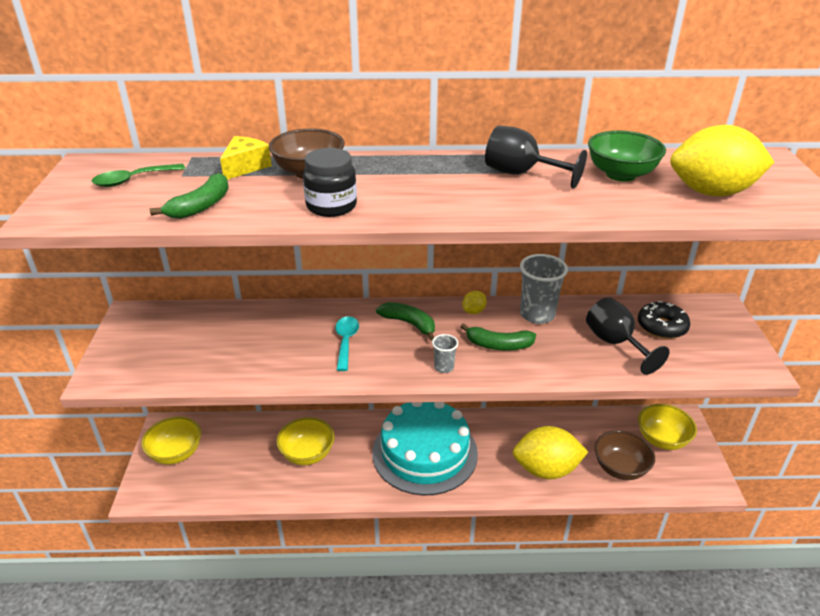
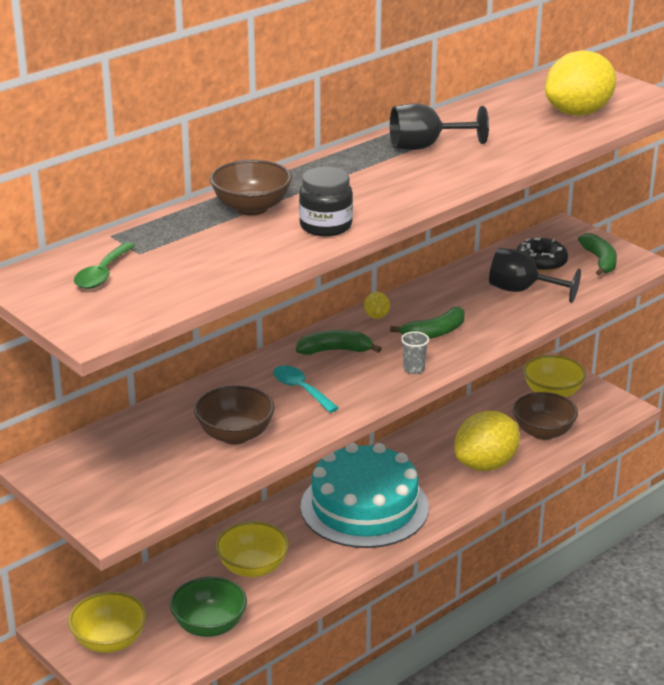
camera: 40 degrees left, 5 degrees down
(201, 206) = (216, 268): green banana -> green banana (600, 261)
(245, 167) = (183, 224): yellow cheese -> none
(259, 353) = (235, 435): none -> brown bowl
(537, 315) = (433, 295): grey cup -> none
(621, 174) = (498, 121): green bowl -> green bowl (209, 626)

